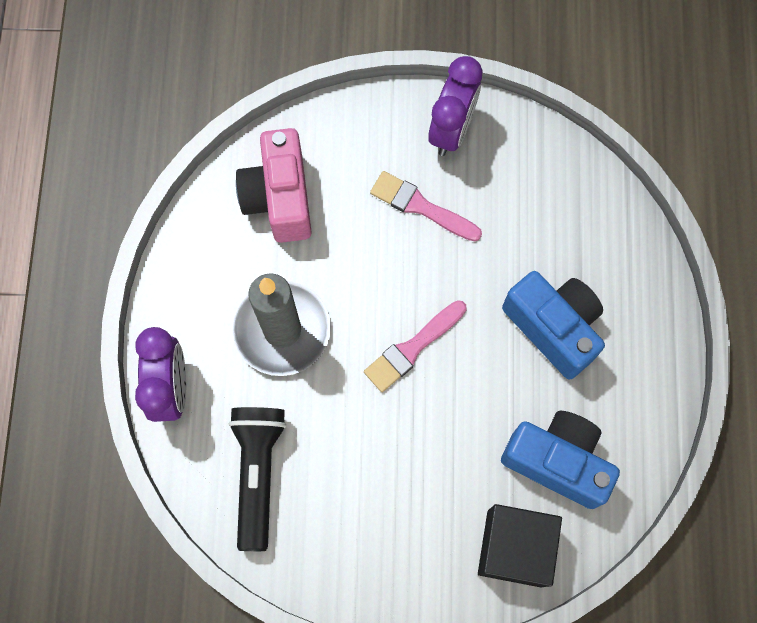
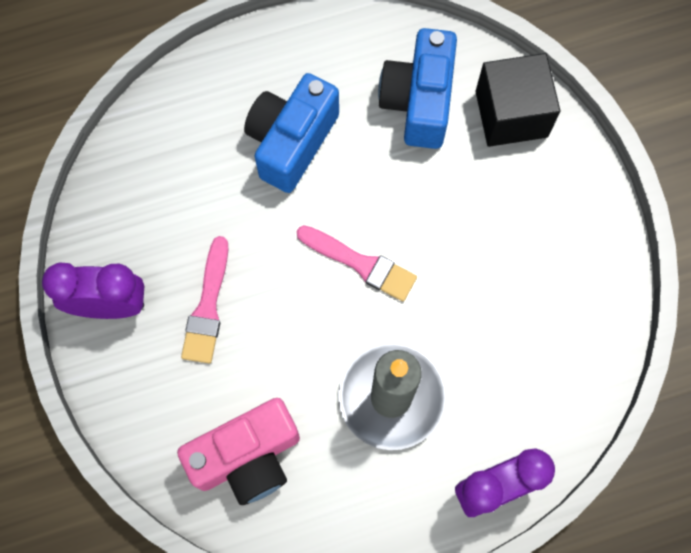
camera: 110 degrees left, 0 degrees up
(258, 474) = (542, 365): black flashlight -> none

